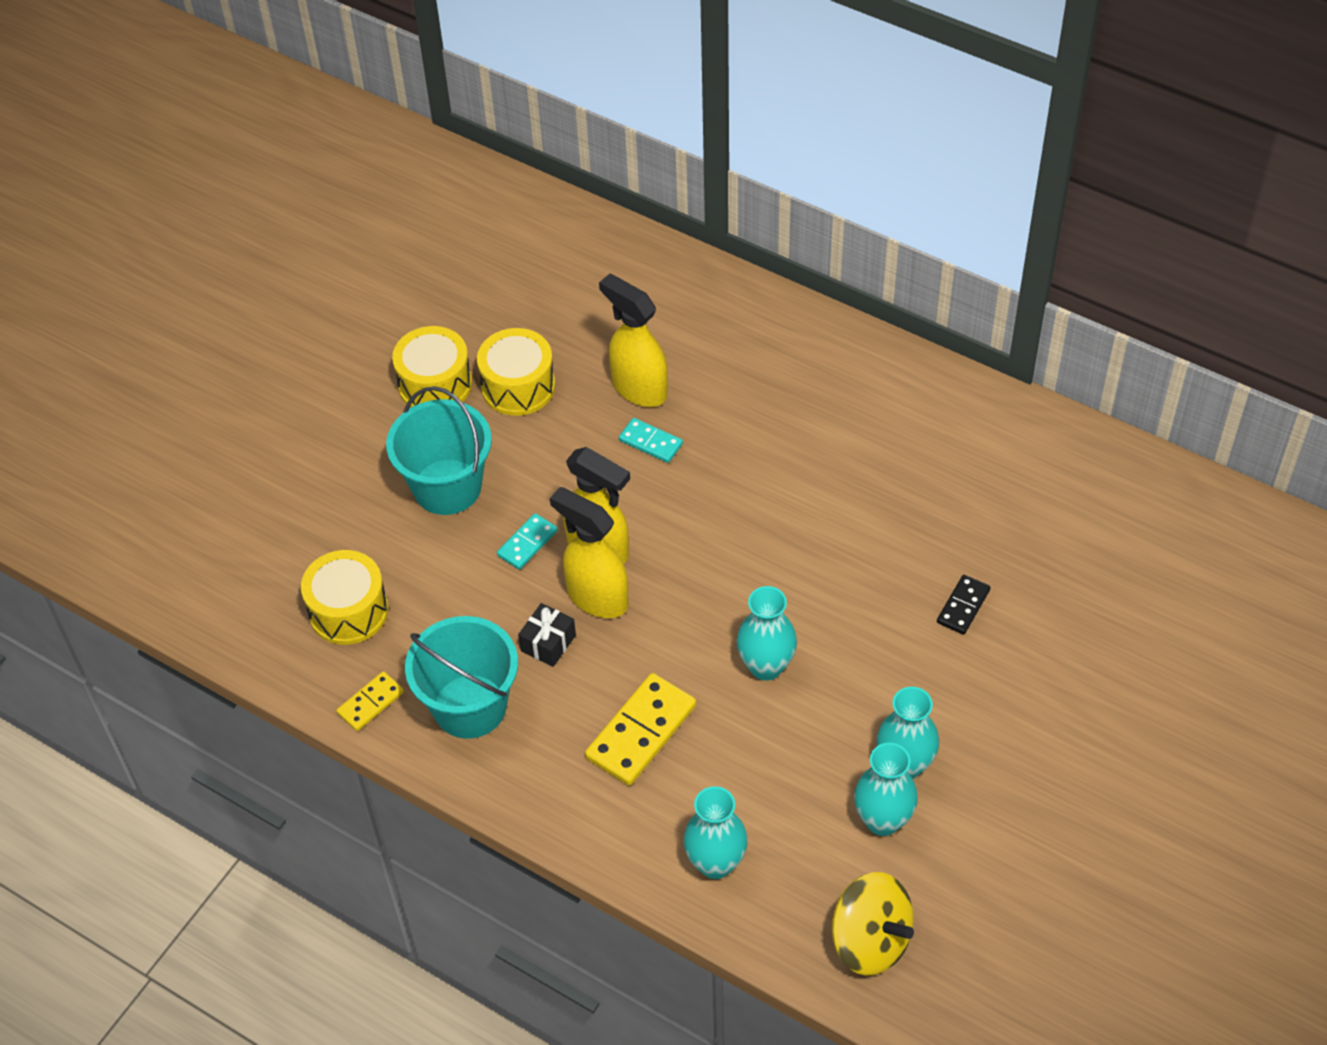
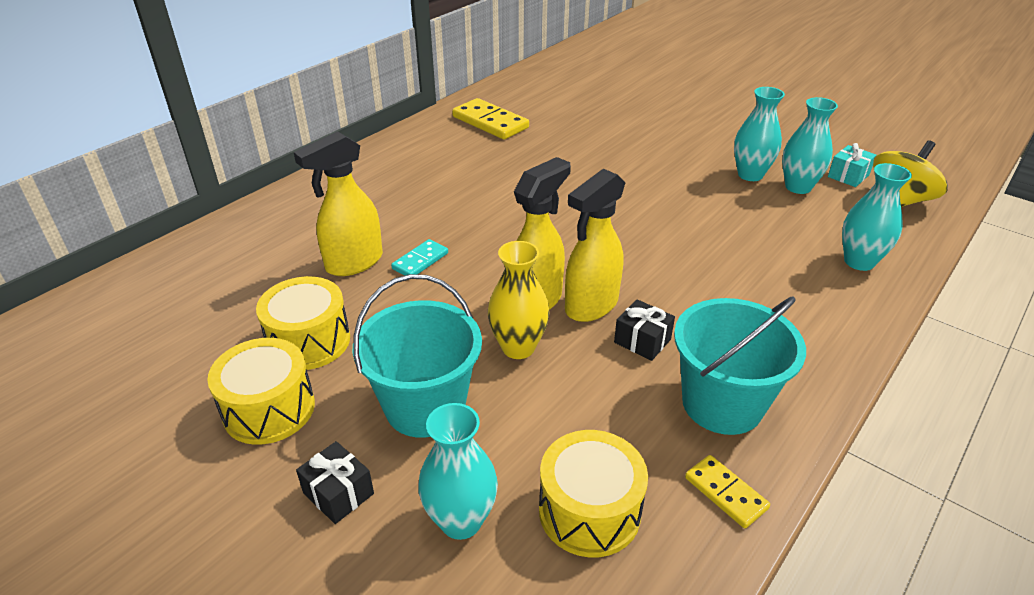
camera: 85 degrees left, 15 degrees down
(356, 452) = (338, 493): none -> black gift
(527, 543) = (518, 347): turquoise domino -> yellow vase
(641, 732) = (738, 291): yellow domino -> yellow domino (490, 122)
(766, 666) = (667, 222): turquoise vase -> turquoise vase (461, 521)
(928, 889) = (848, 176): none -> turquoise gift
(963, 606) = (616, 142): black domino -> none

